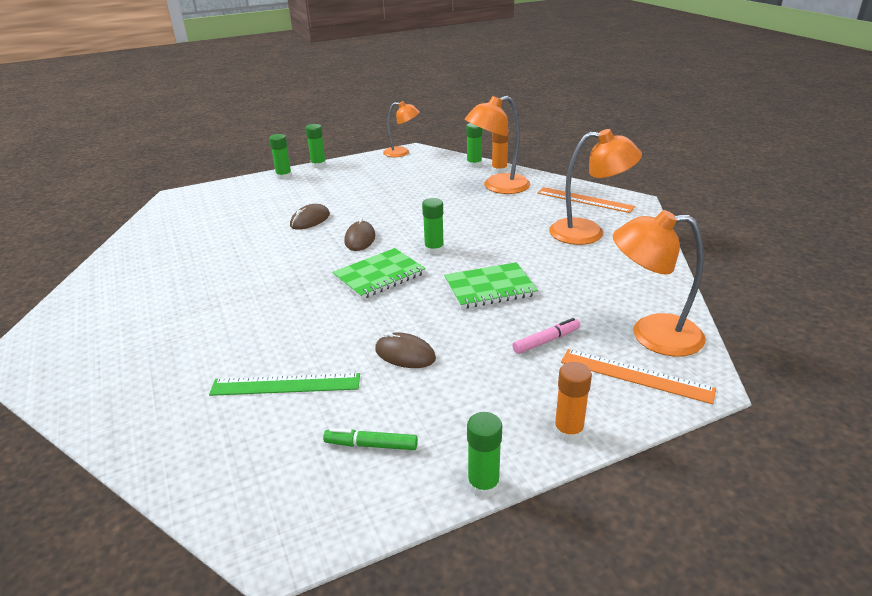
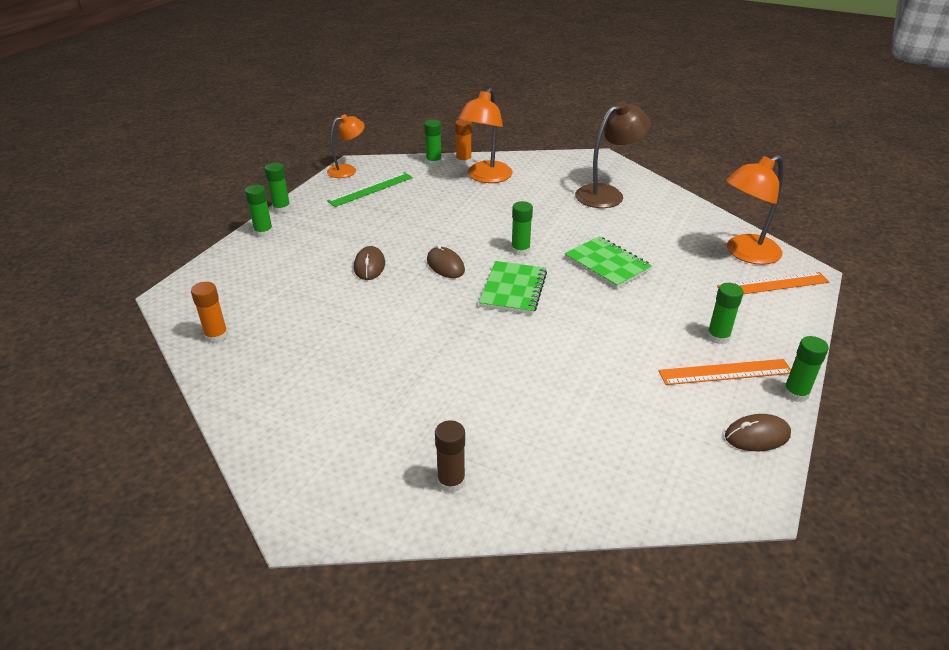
camera: 40 degrees left, 5 degrees up
(118, 384) = (451, 481): none -> brown glue stick
(285, 385) = (584, 405): green ruler -> green ruler (371, 189)
(371, 445) = (704, 409): green marker -> none
(405, 354) = (628, 339): brown mouse -> brown mouse (757, 435)
(490, 288) = (607, 264): green notebook -> green notebook turned 75 degrees counterclockwise
(491, 393) = (718, 337): none -> green glue stick
(546, 341) = (697, 286): pink marker -> none
(568, 431) = (789, 337): orange glue stick -> orange glue stick (216, 336)
(584, 200) = (566, 167): orange ruler -> orange ruler (725, 372)
(588, 232) = (607, 194): orange lamp -> brown lamp

